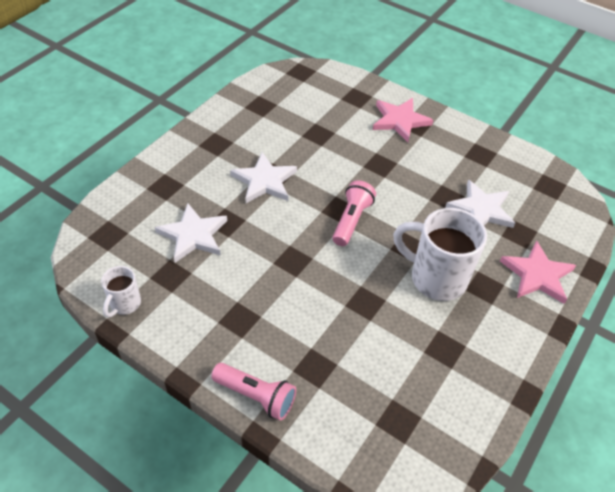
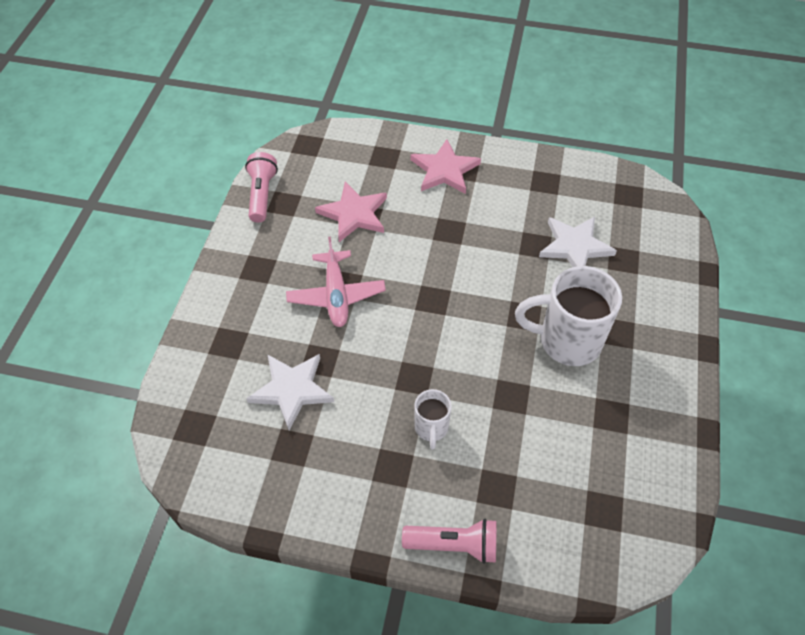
camera: 20 degrees left, 5 degrees up
(124, 304) = (260, 501): white mug -> white mug (431, 428)
(264, 181) = (336, 295): white star -> pink plane
(351, 220) = (452, 308): pink flashlight -> pink flashlight (262, 195)
(537, 275) = (660, 299): pink star -> pink star (354, 214)

